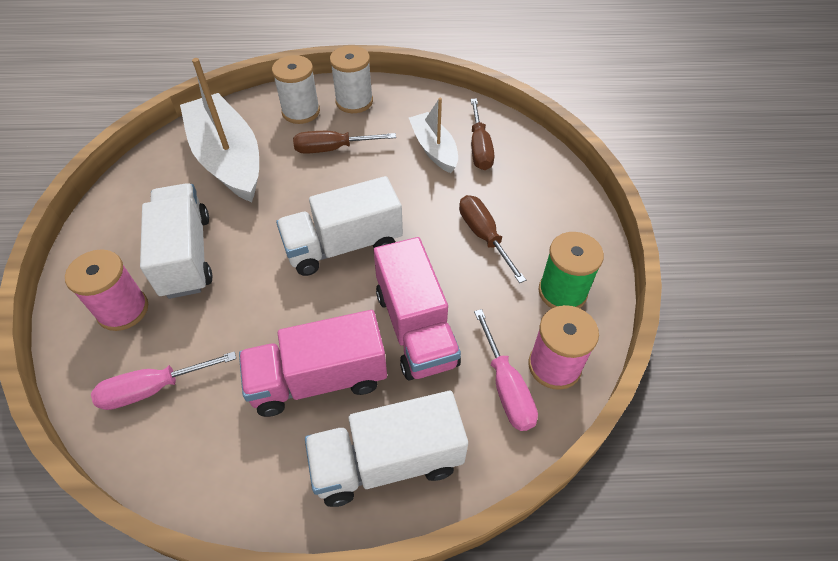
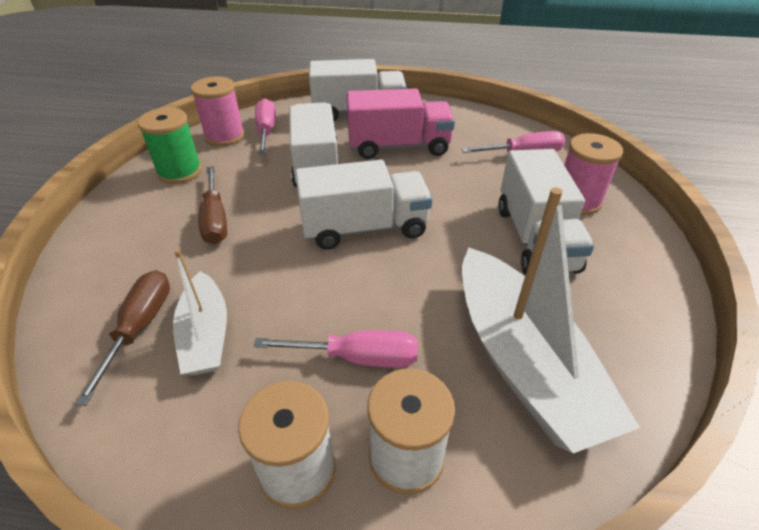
camera: 170 degrees left, 10 degrees down
(333, 149) = (357, 357): brown screwdriver -> pink screwdriver
(416, 328) = (316, 164): pink truck -> white truck

